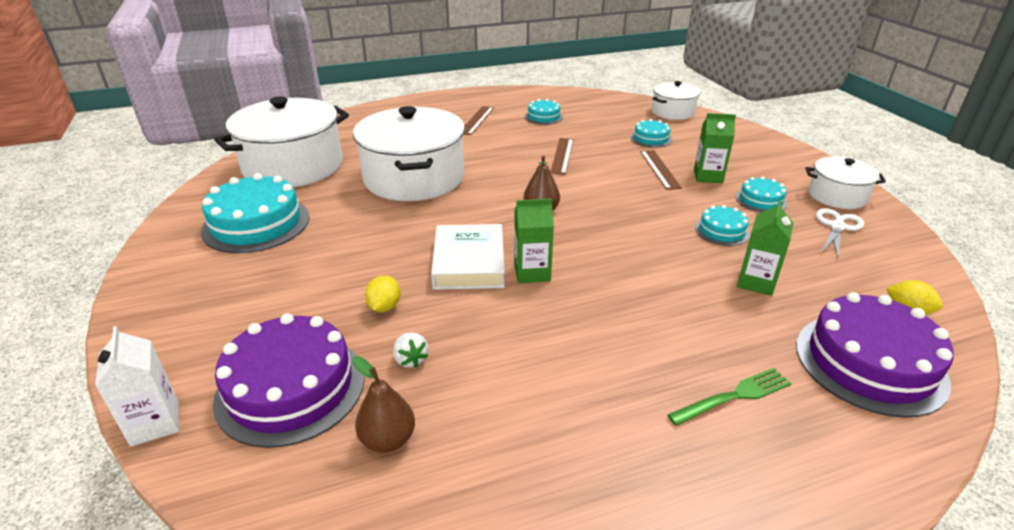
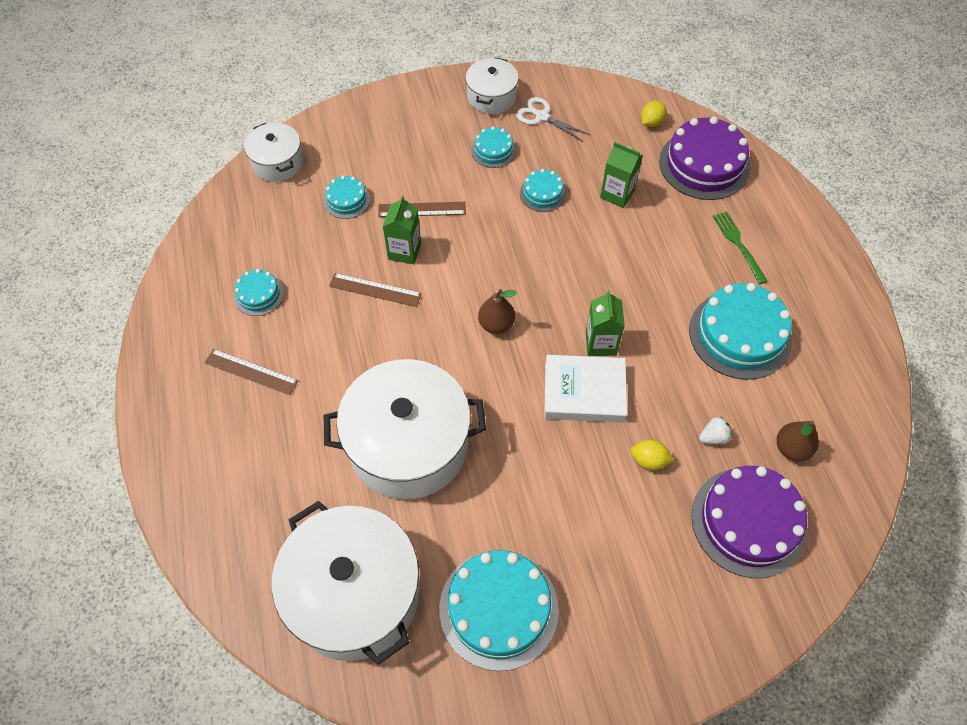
camera: 85 degrees left, 25 degrees up
(155, 423) = (791, 616): white carton -> none
(570, 391) = (740, 334): none -> turquoise cake
(708, 176) = (443, 175): green carton -> green carton (404, 251)

